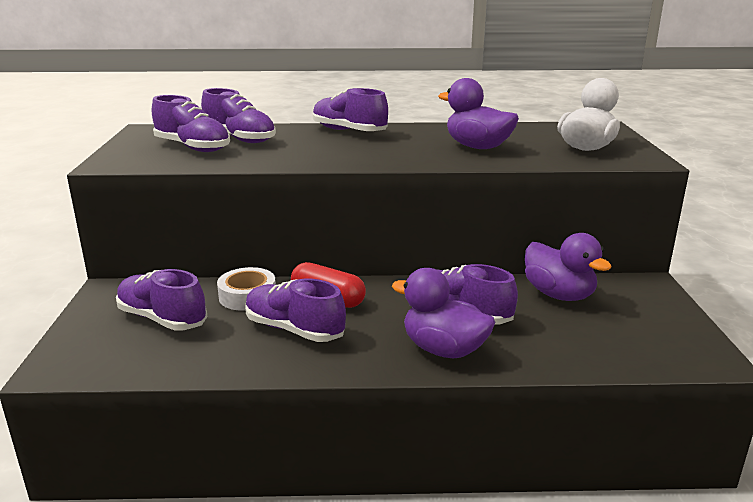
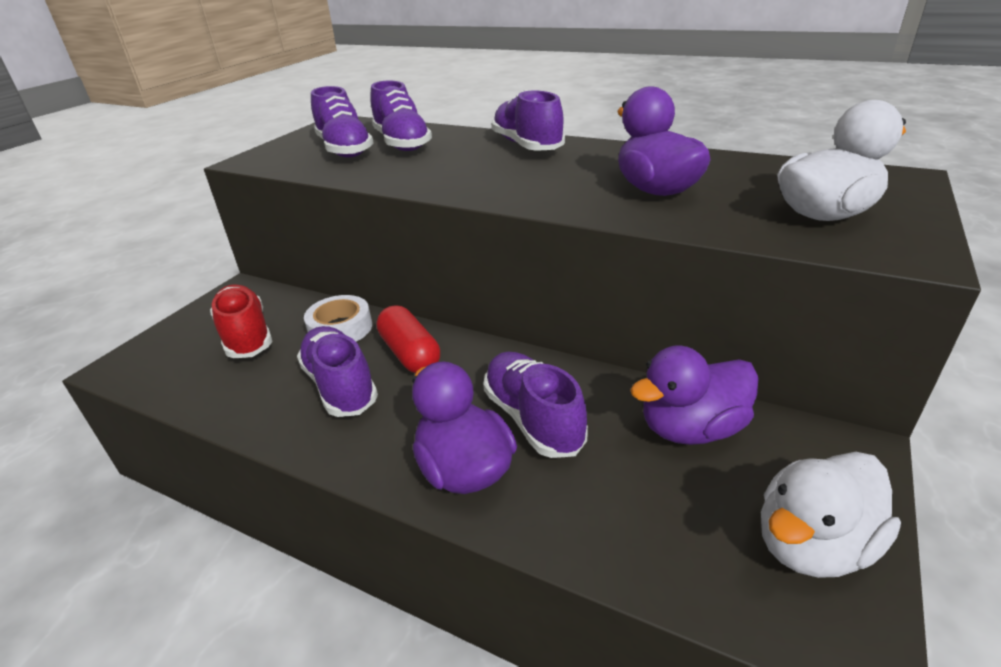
camera: 30 degrees right, 10 degrees up
(162, 319) = (246, 336): purple shoe -> red shoe
(559, 295) = (691, 428): purple duck -> purple duck turned 75 degrees clockwise
(664, 328) = (812, 544): none -> white duck

